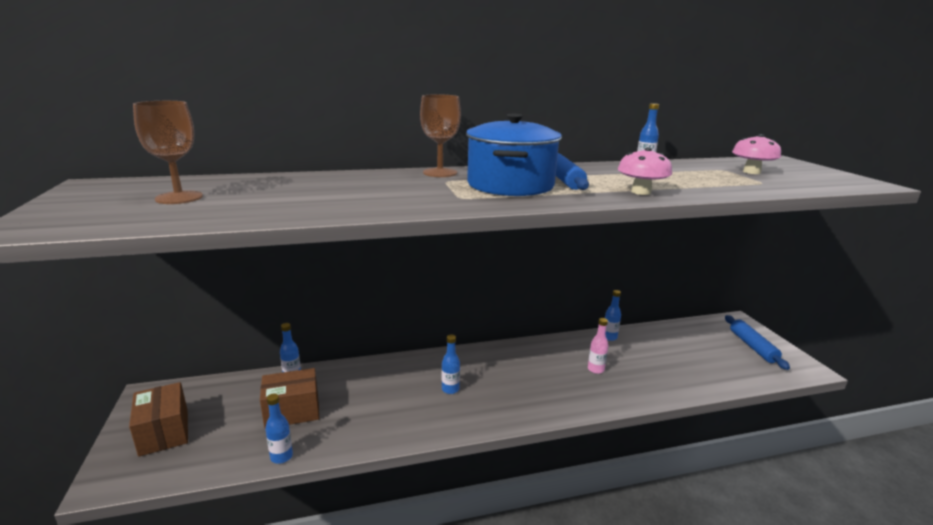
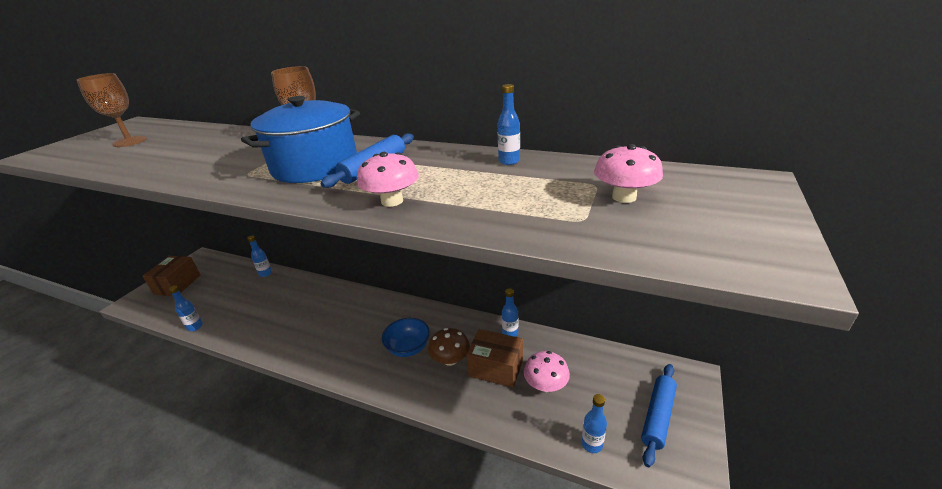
camera: 40 degrees right, 10 degrees up
(292, 411) = (236, 298): brown box -> brown box (496, 368)
(450, 389) = (328, 324): blue bottle -> blue bottle (591, 444)
(552, 376) = (408, 348): none -> blue bowl
(595, 369) = (450, 359): pink bottle -> brown mushroom
(677, 357) = (545, 385): none -> pink mushroom

